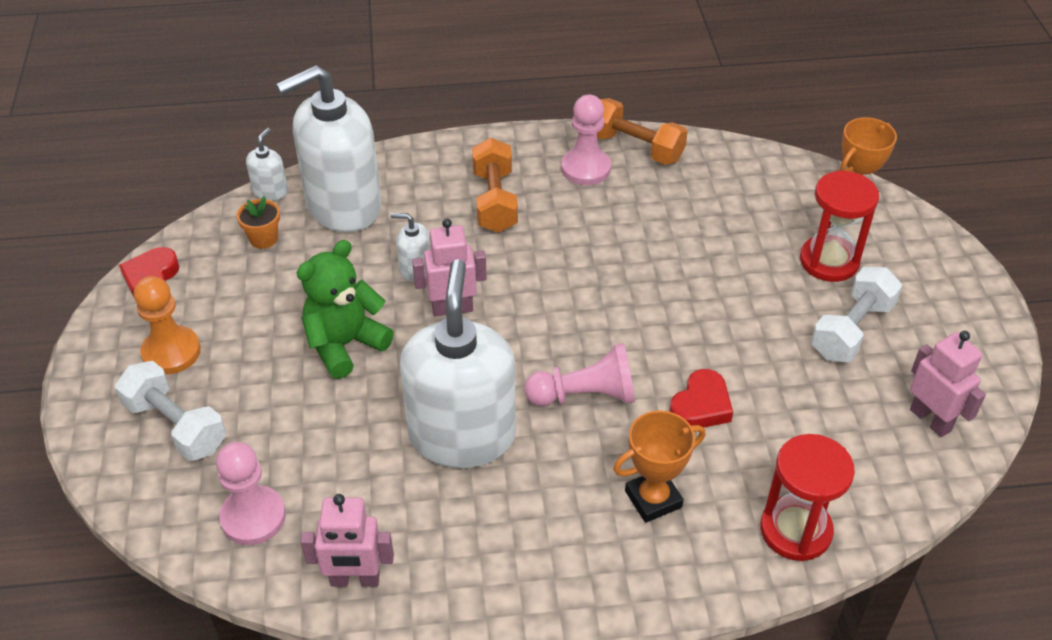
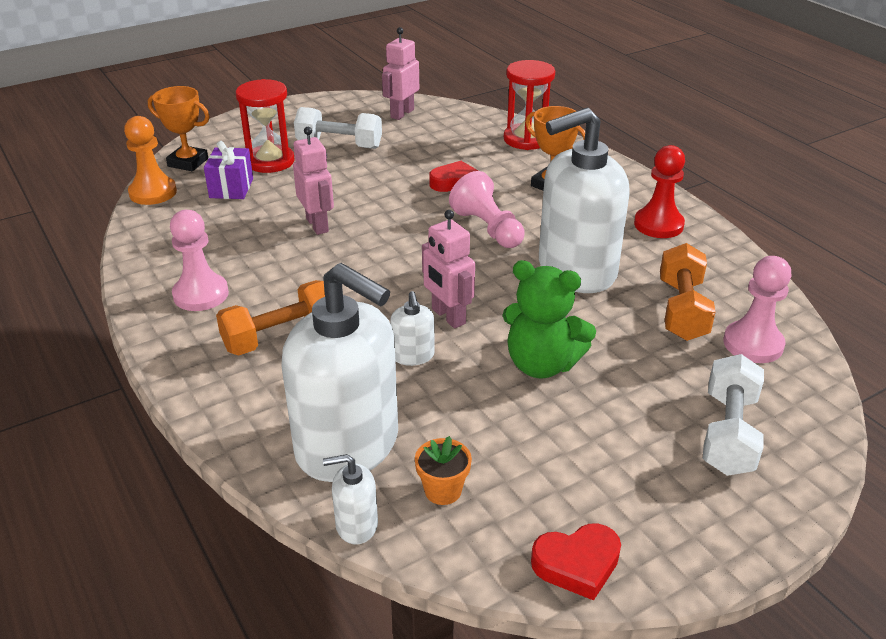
camera: 115 degrees left, 10 degrees down
(171, 352) = (656, 484): orange pawn -> orange pawn (153, 192)
(355, 580) = (739, 277): pink robot -> pink robot (317, 225)
(502, 563) = (658, 225): none -> red pawn
(635, 147) = (154, 274): orange dumbbell -> orange dumbbell (682, 310)
(776, 220) = (231, 188): none -> purple gift

